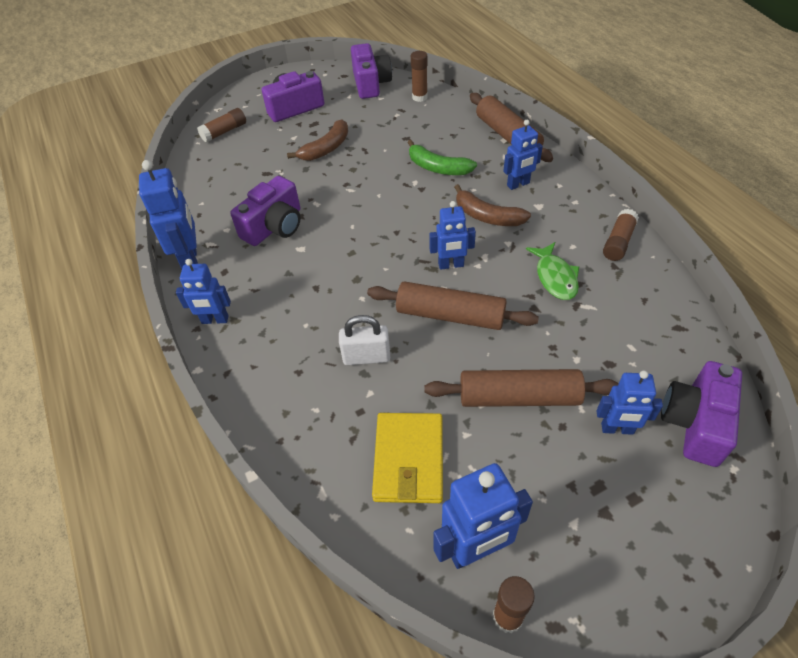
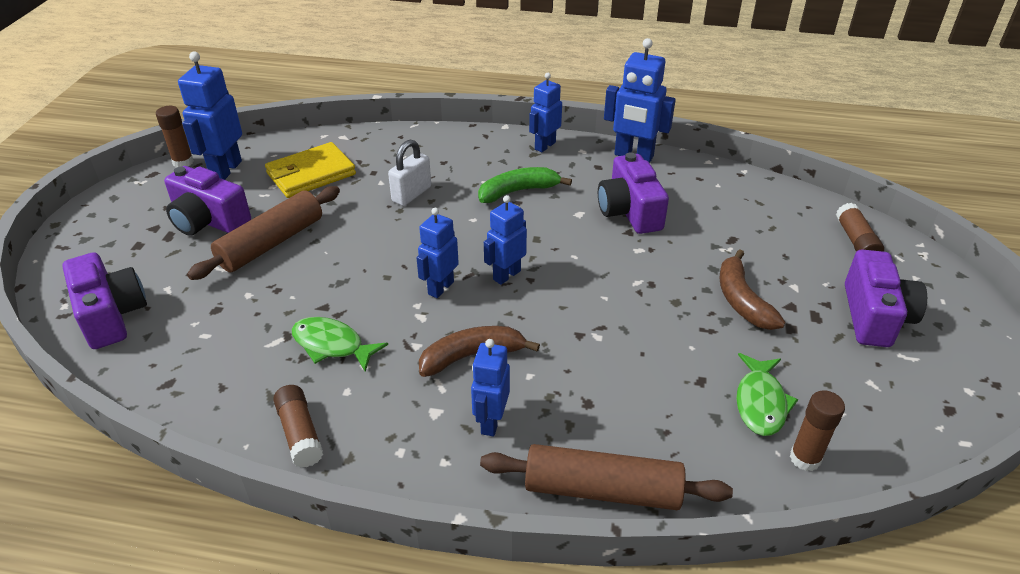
camera: 125 degrees right, 10 degrees down
(370, 84) = (896, 425): purple camera -> purple camera (208, 220)
(400, 117) = (760, 402): none -> green fish
(408, 460) = (311, 174): yellow wallet -> yellow wallet turned 75 degrees counterclockwise
(437, 168) = (604, 370): green banana -> green banana (518, 191)
(450, 315) = (388, 254): brown rolling pin -> none
(617, 429) = (176, 272): blue robot -> blue robot (506, 275)

